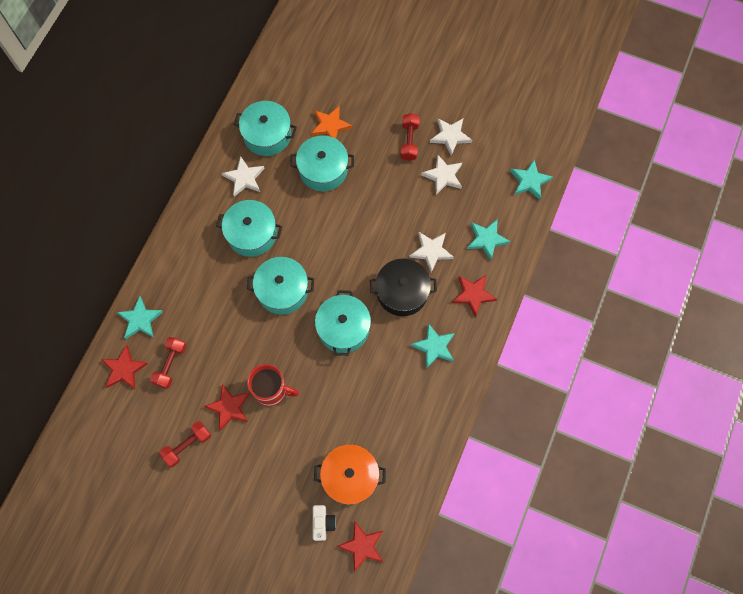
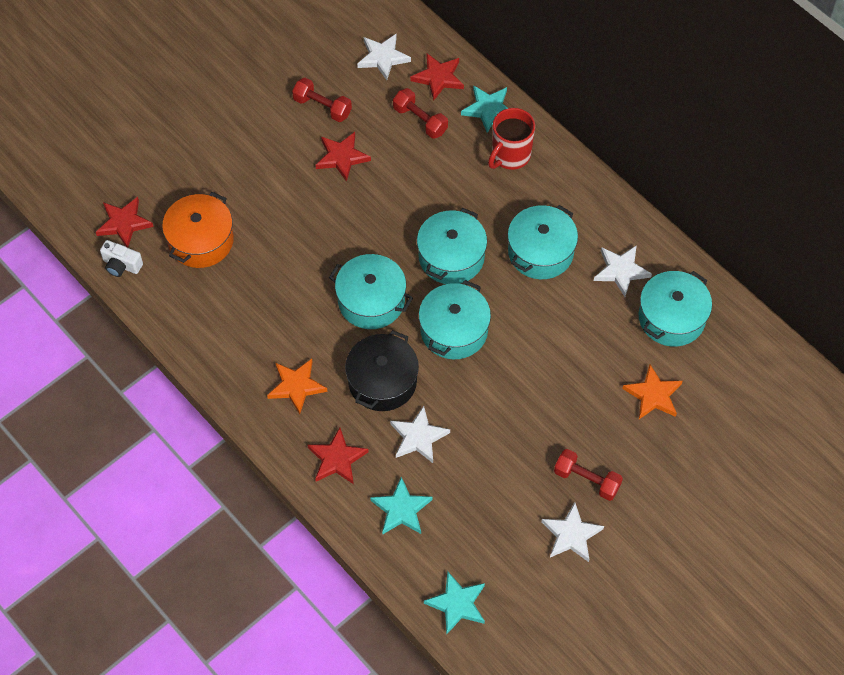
camera: 115 degrees right, 10 degrees down
(187, 445) = (322, 107): red dumbbell -> red dumbbell turned 45 degrees counterclockwise
(271, 391) = (337, 203): red mug -> red mug (510, 156)
(322, 523) = (169, 197): white camera -> white camera (121, 265)
(323, 170) = (592, 361): turquoise pot -> turquoise pot (454, 330)
(434, 347) = (296, 386): turquoise star -> orange star
(443, 176) = (516, 499): white star -> white star (383, 57)

